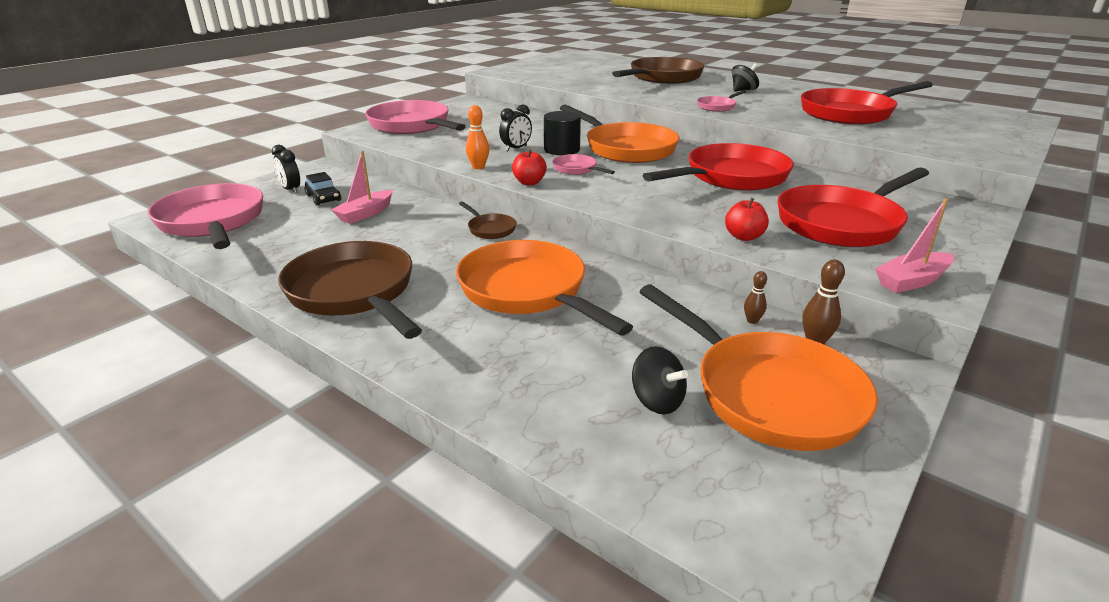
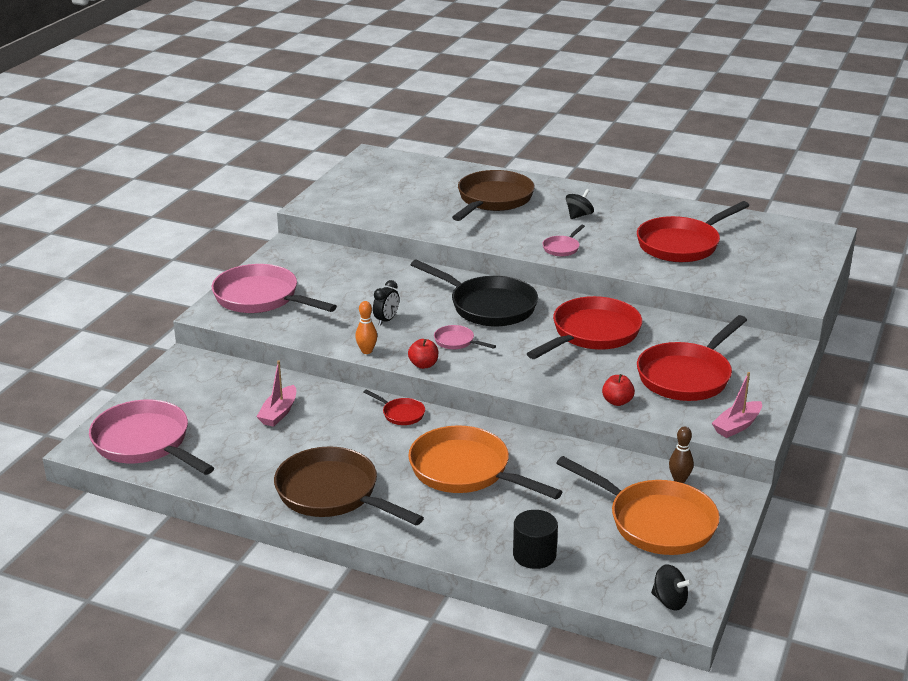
camera: 15 degrees left, 0 degrees up
(291, 190) = (182, 394): black clock -> none
(323, 198) = (224, 399): black car -> none
(490, 229) = (401, 414): brown pan -> red pan
(562, 150) = (430, 316): black cylinder -> black cylinder (534, 555)
(626, 148) = (488, 306): orange pan -> black pan
(657, 401) = (589, 539): black spinning top -> black spinning top (669, 601)
(752, 321) = (635, 470): brown bowling pin -> none

